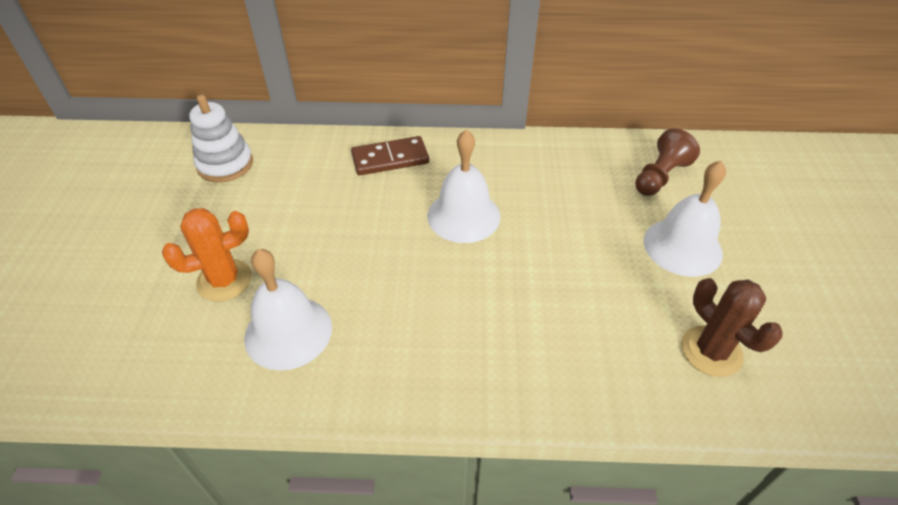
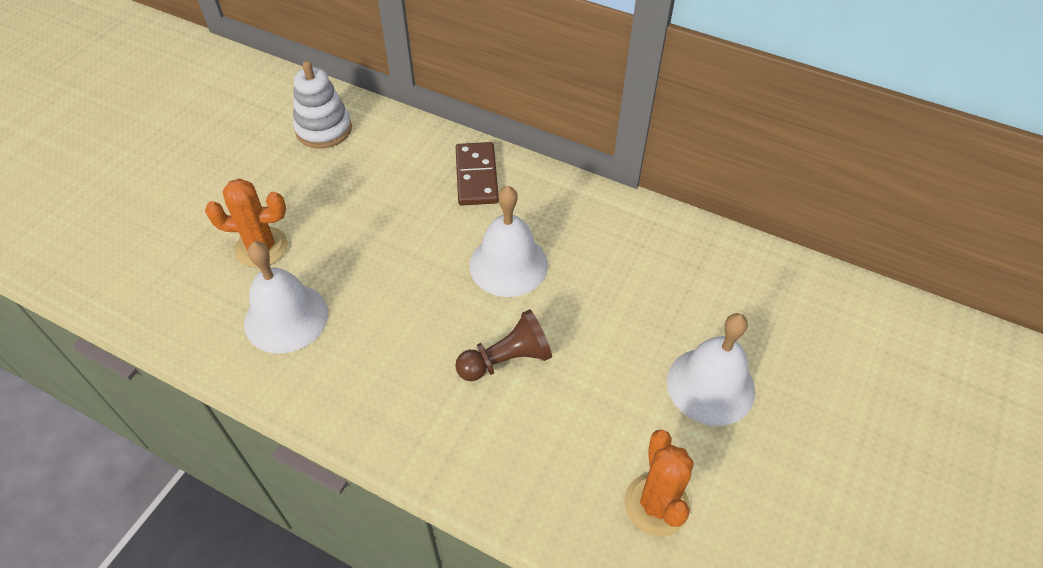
camera: 25 degrees right, 5 degrees up
(390, 159) = (476, 176): brown domino -> brown domino turned 75 degrees clockwise
(660, 176) = (746, 298): brown pawn -> brown pawn (506, 360)
(711, 351) = (656, 504): brown cactus -> orange cactus

